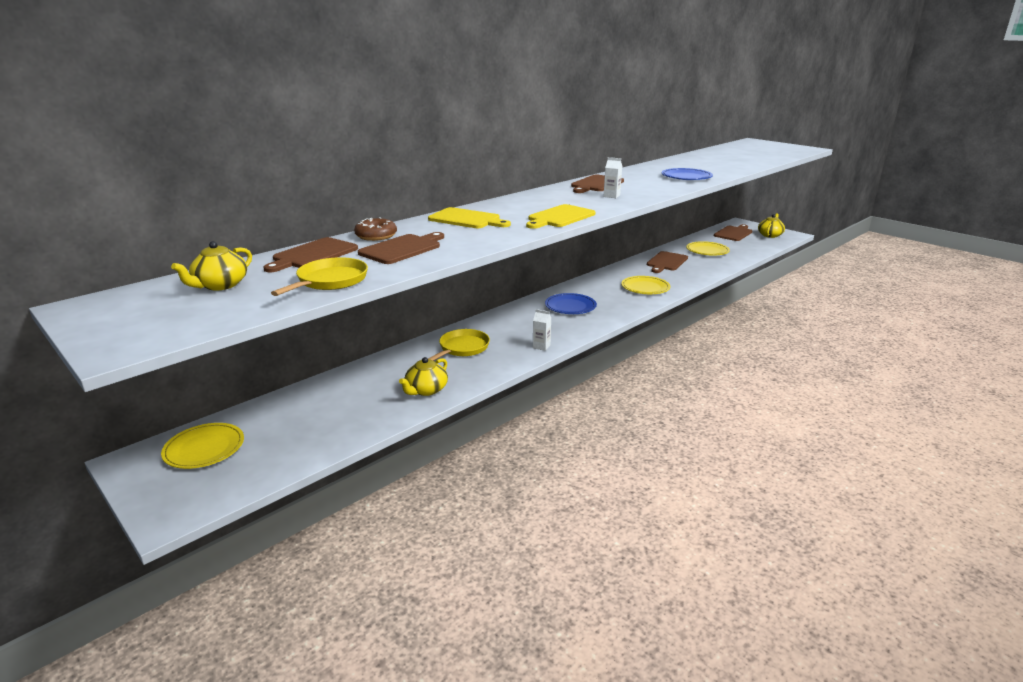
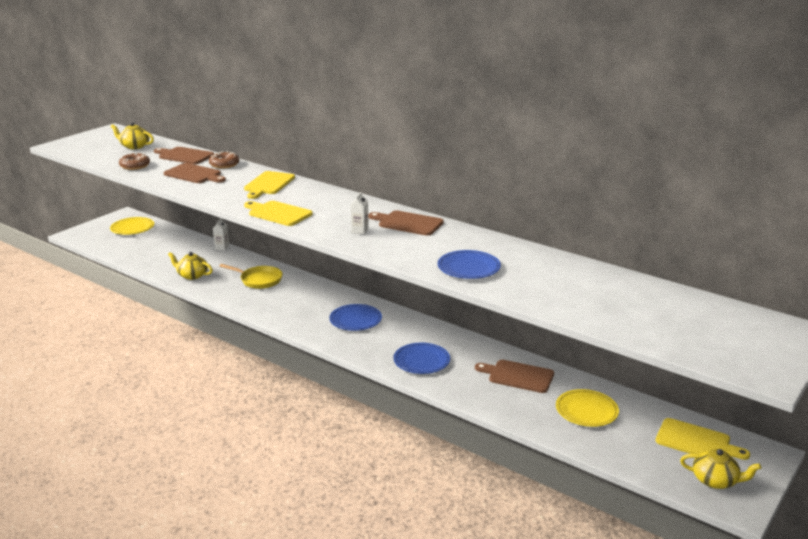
camera: 80 degrees right, 0 degrees up
(330, 281) = (135, 166): yellow pan -> brown donut
(541, 346) = (264, 311): white carton -> white carton (222, 247)
(645, 287) = (421, 361): yellow plate -> blue plate
(734, 233) = (696, 441): brown cutting board -> yellow cutting board

